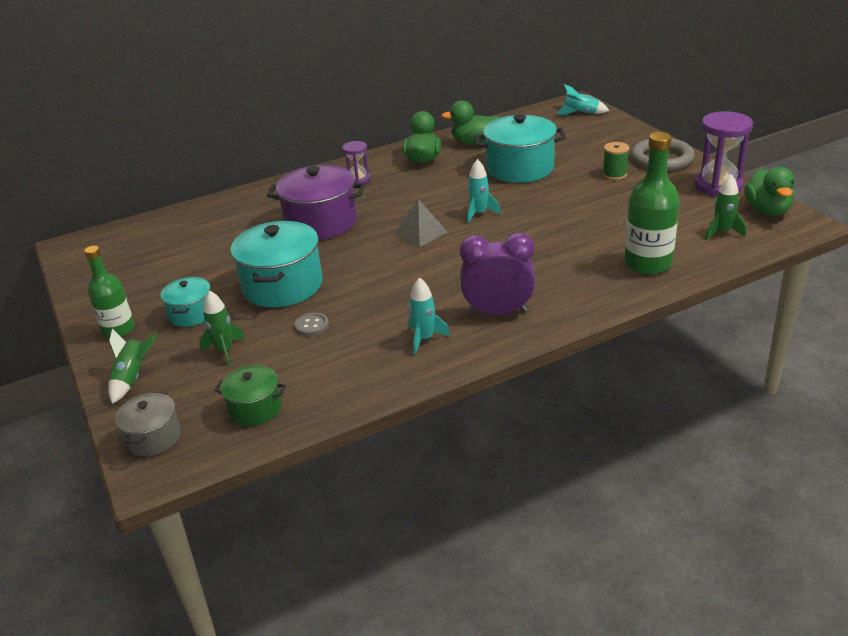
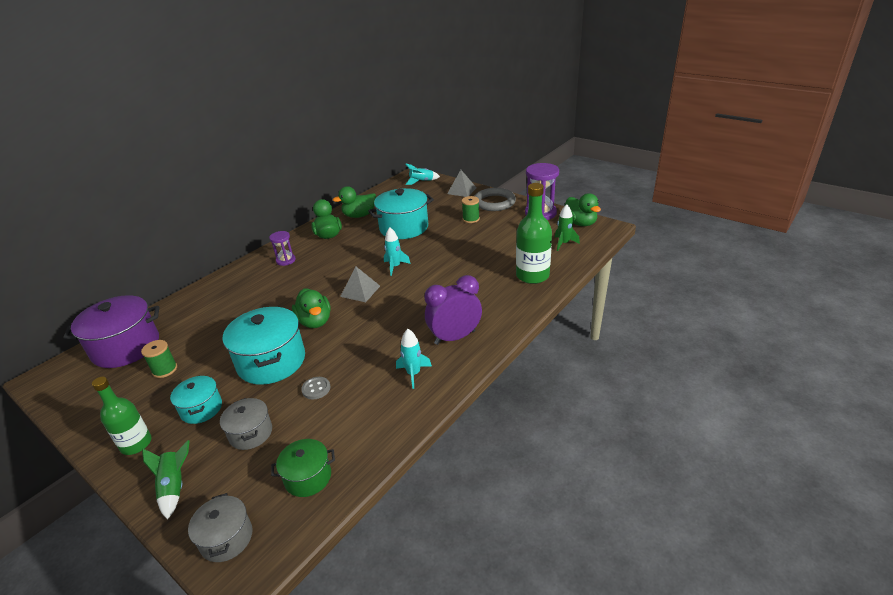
camera: 25 degrees left, 0 degrees up
(177, 266) = (165, 370): none -> green spool
(224, 350) = (251, 433): green rocket -> grey pot
(321, 223) = (275, 301): purple pot -> purple pot (126, 347)
(351, 255) = (315, 321): none -> green duck
(627, 135) = (461, 190): none -> grey pyramid

